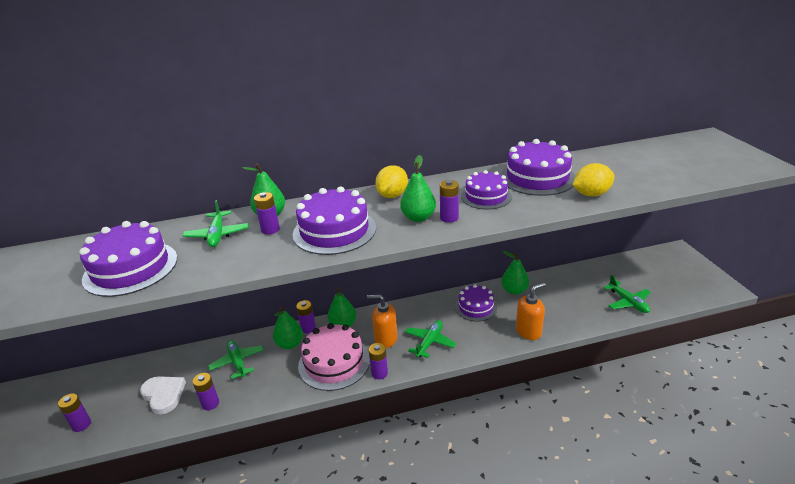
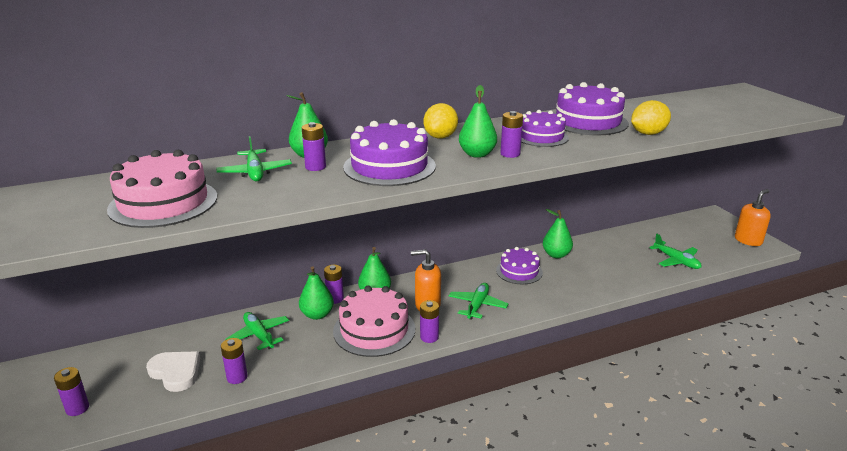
camera: 10 degrees left, 5 degrees down
(131, 268) = (163, 203): purple cake -> pink cake
(528, 331) = (581, 291): orange soap dispenser -> orange soap dispenser (748, 240)

